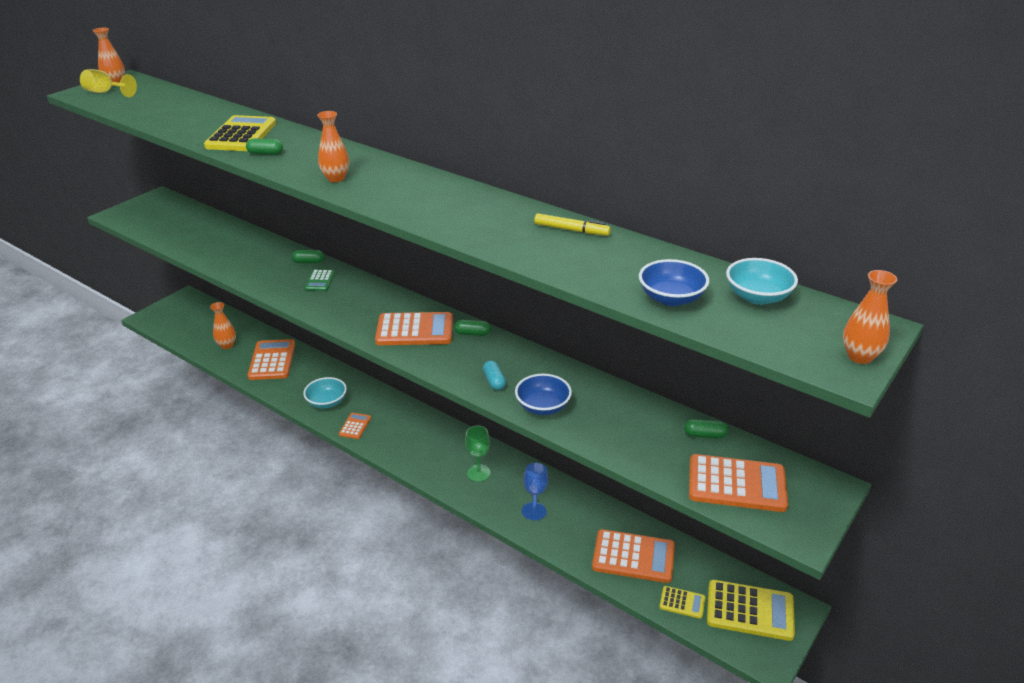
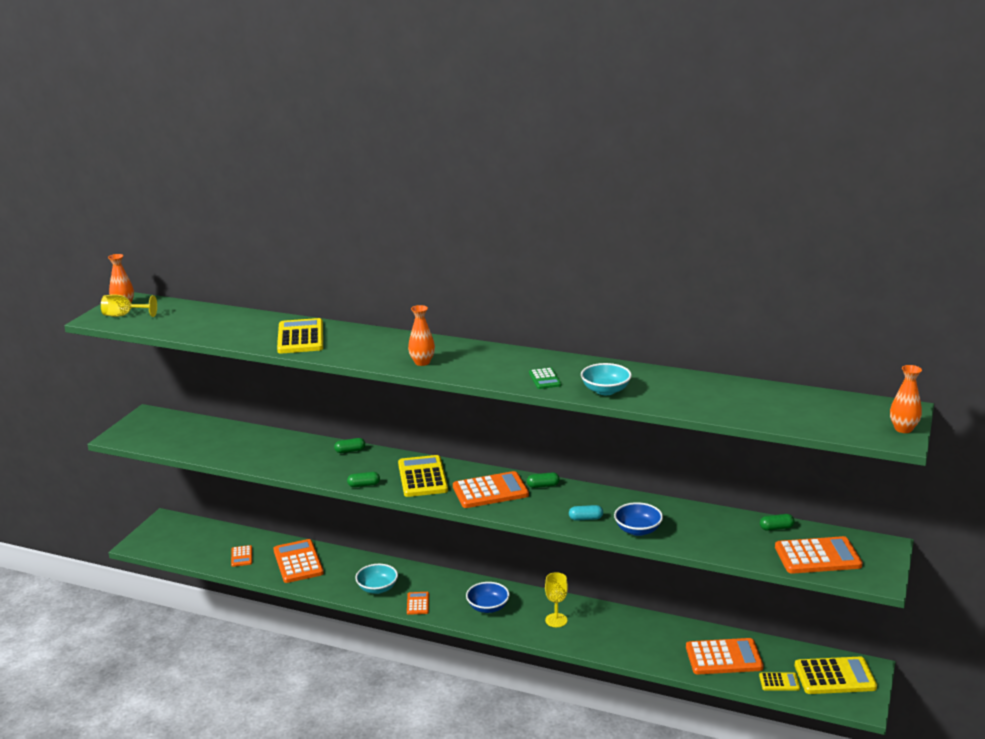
camera: 15 degrees left, 10 degrees down
(227, 345) = (241, 556): orange vase -> orange calculator
(265, 153) = (339, 350): green capsule -> green capsule (364, 485)
(320, 281) = (373, 465): green calculator -> green calculator (545, 379)
(358, 302) = (422, 477): none -> yellow calculator
(478, 473) = (556, 620): green goblet -> yellow goblet
(494, 381) = (585, 518): turquoise capsule -> turquoise capsule turned 60 degrees counterclockwise
(535, 494) = (615, 627): blue goblet -> none
(571, 230) = (648, 375): yellow marker -> none
(671, 298) = (755, 412): blue bowl -> blue bowl (488, 607)
(757, 297) = (814, 402): turquoise bowl -> turquoise bowl (605, 390)

